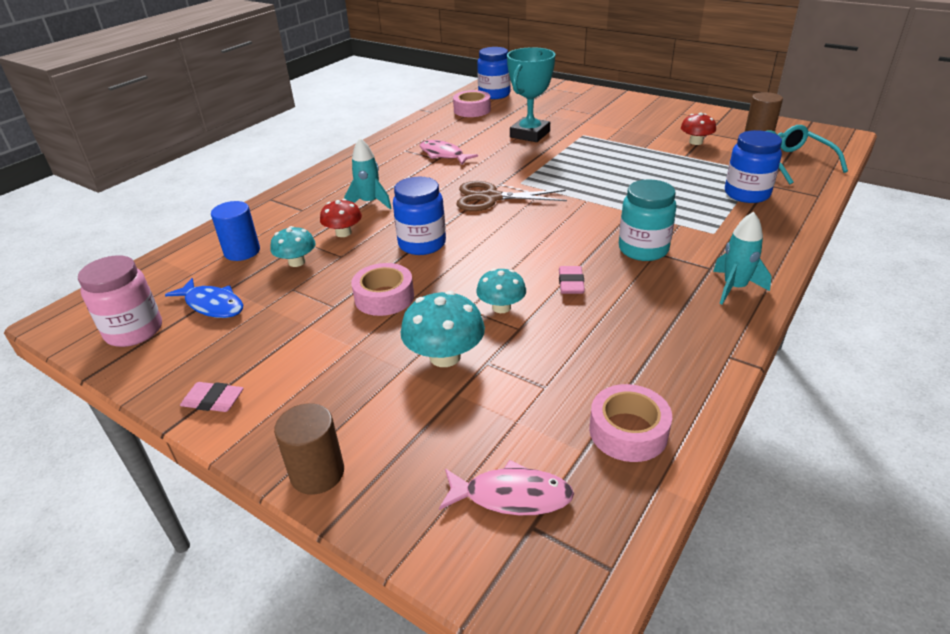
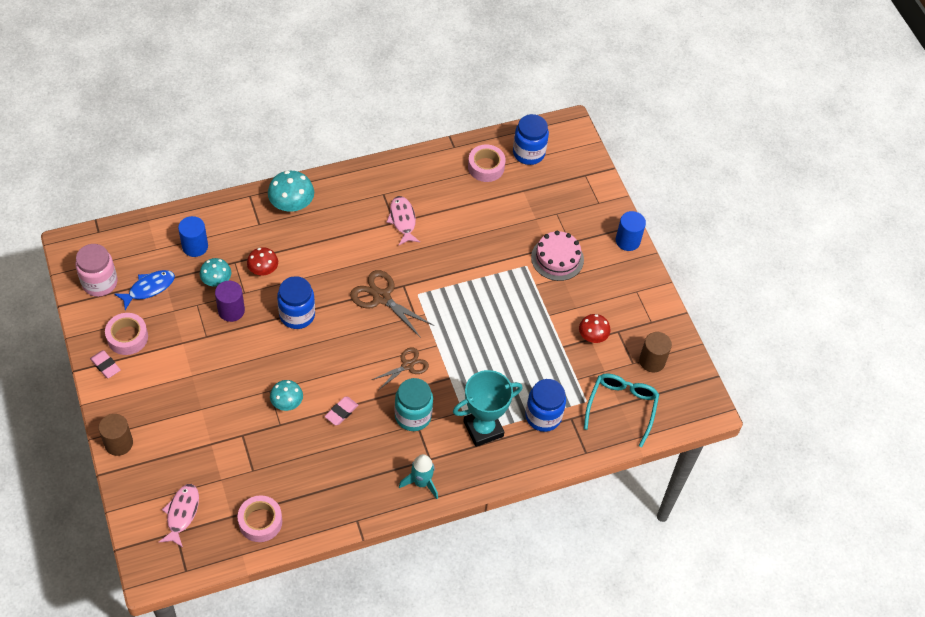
camera: 30 degrees right, 20 degrees up
(212, 305) = (148, 288): blue fish -> blue fish turned 105 degrees counterclockwise
(341, 274) = (231, 310): none -> purple cylinder
(370, 203) = (304, 247): turquoise rocket -> none
(384, 297) = (236, 348): pink tape -> pink tape (127, 337)
(445, 356) = (227, 416): turquoise mushroom -> turquoise mushroom (291, 204)
(511, 496) = (181, 513): pink fish -> pink fish turned 120 degrees counterclockwise
(530, 134) = (489, 236): turquoise trophy -> turquoise trophy (483, 429)
(582, 223) = (407, 365): none -> brown scissors
(599, 123) = (557, 258): none -> pink cake
(632, 98) = (627, 241): none -> blue cylinder

